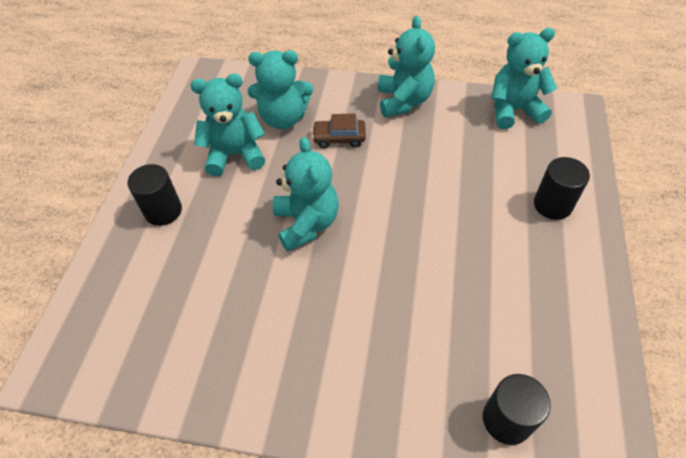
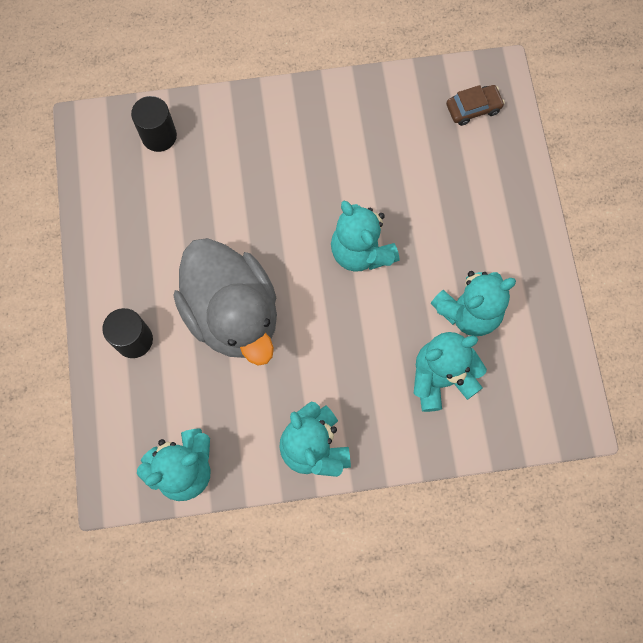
camera: 160 degrees right, 20 degrees up
(163, 211) = (500, 226): black cylinder -> none
(339, 138) = (368, 366): brown car -> brown car (473, 108)
(450, 203) = (233, 314): none -> grey duck

